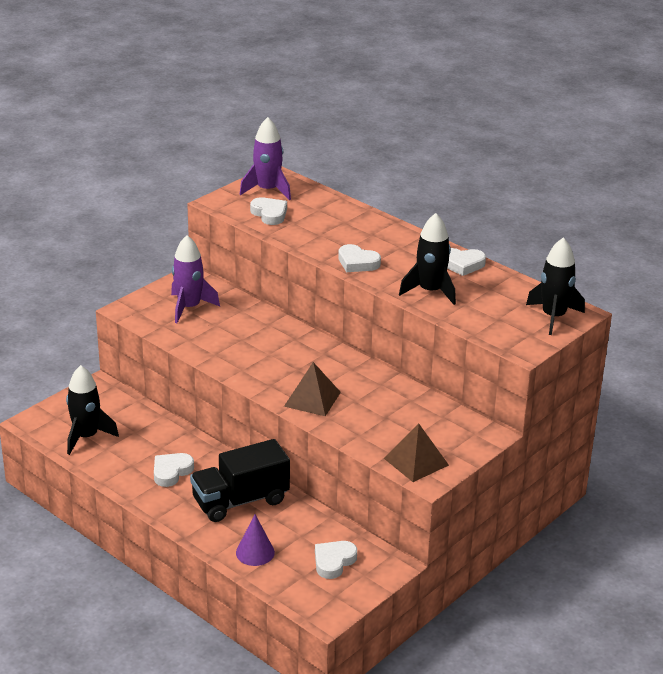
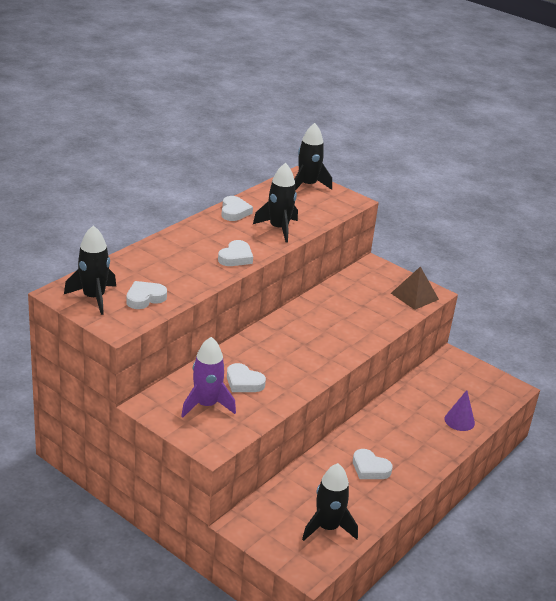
camera: 95 degrees left, 0 degrees up
(240, 501) = (399, 428): black truck -> none
(267, 190) = (94, 298): purple rocket -> black rocket
(312, 399) = (346, 338): brown pyramid -> none
(333, 562) = (457, 383): white heart -> white heart (243, 382)

